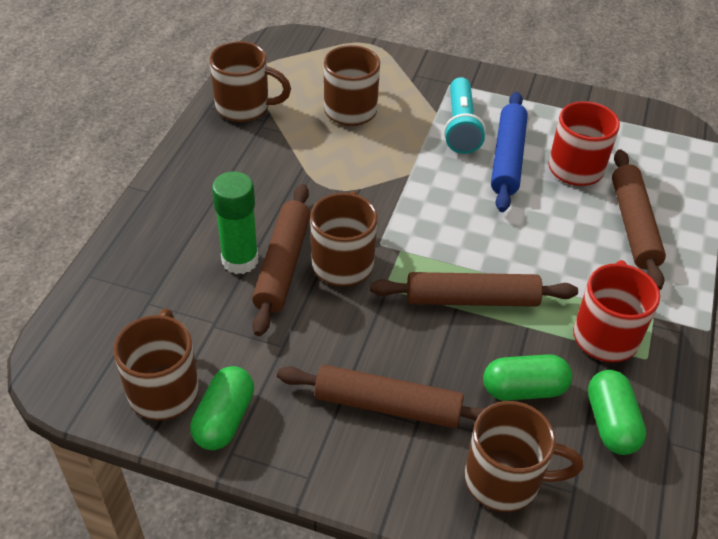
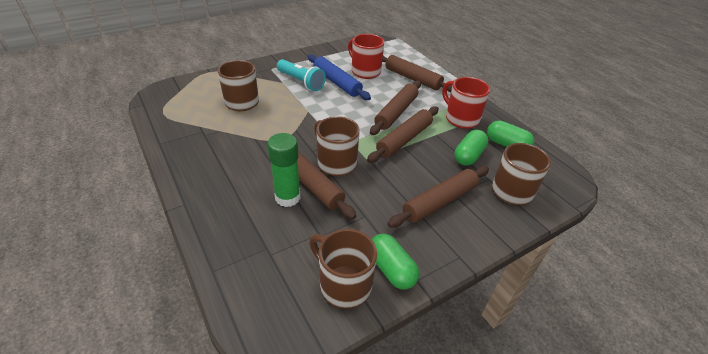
camera: 50 degrees left, 5 degrees down
(245, 107) = (182, 132): brown mug -> none
(522, 257) = (396, 112): none -> brown rolling pin

